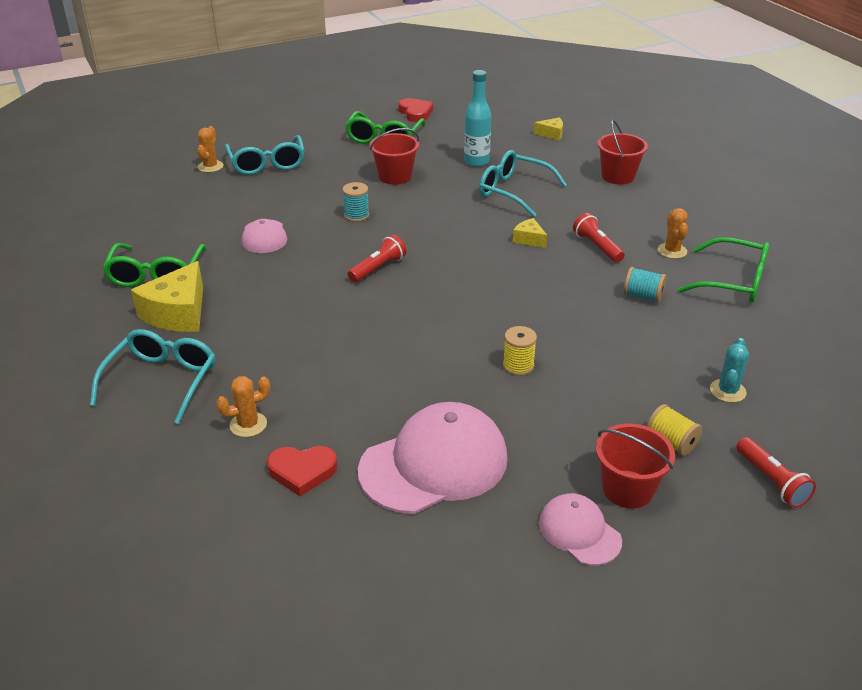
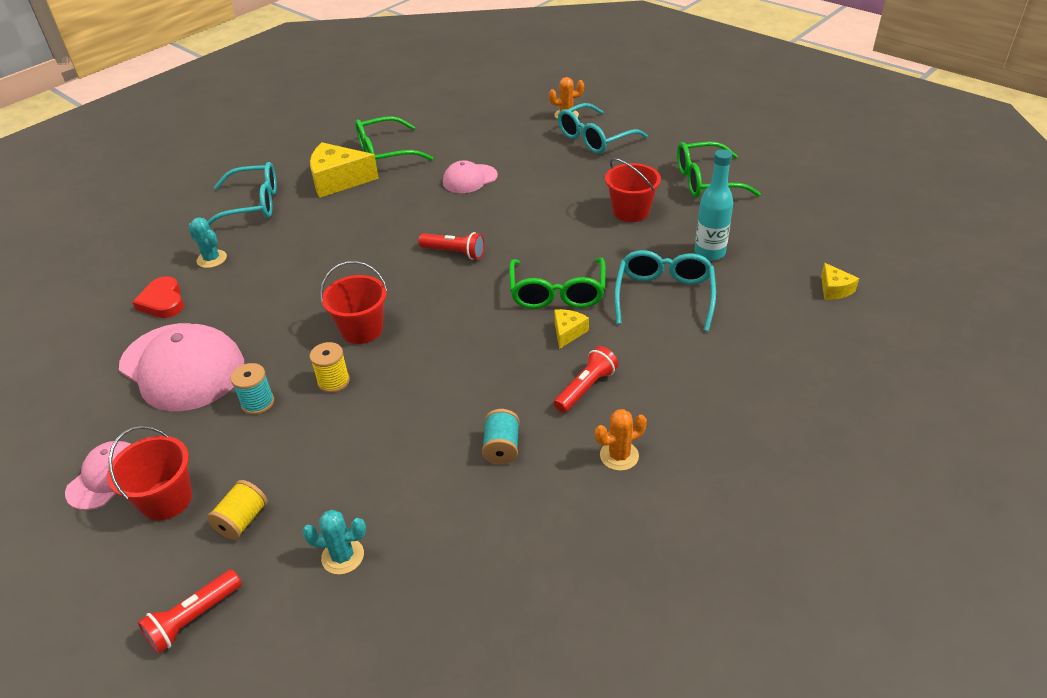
camera: 70 degrees right, 5 degrees up
(248, 424) = (212, 259): orange cactus -> turquoise cactus
(356, 215) = (538, 213): turquoise spool -> turquoise spool (258, 403)
(415, 113) = (783, 182): red heart -> none
(618, 176) = (773, 370): red bucket -> red bucket (362, 329)
(733, 282) = (579, 529): green glasses -> green glasses (557, 293)

